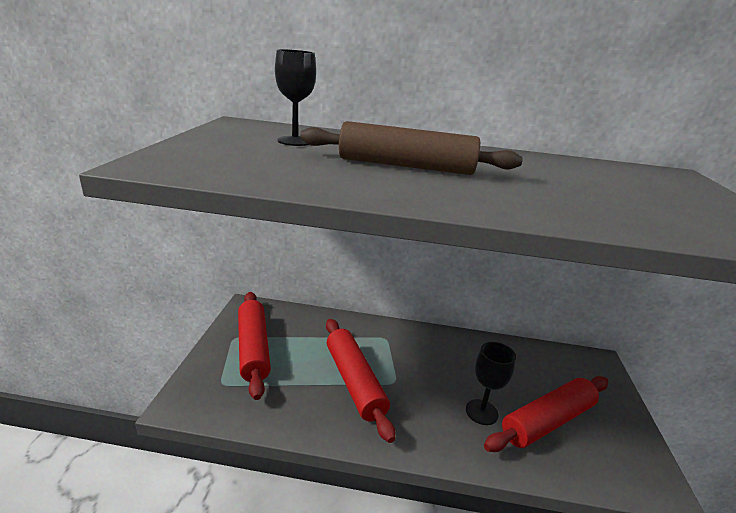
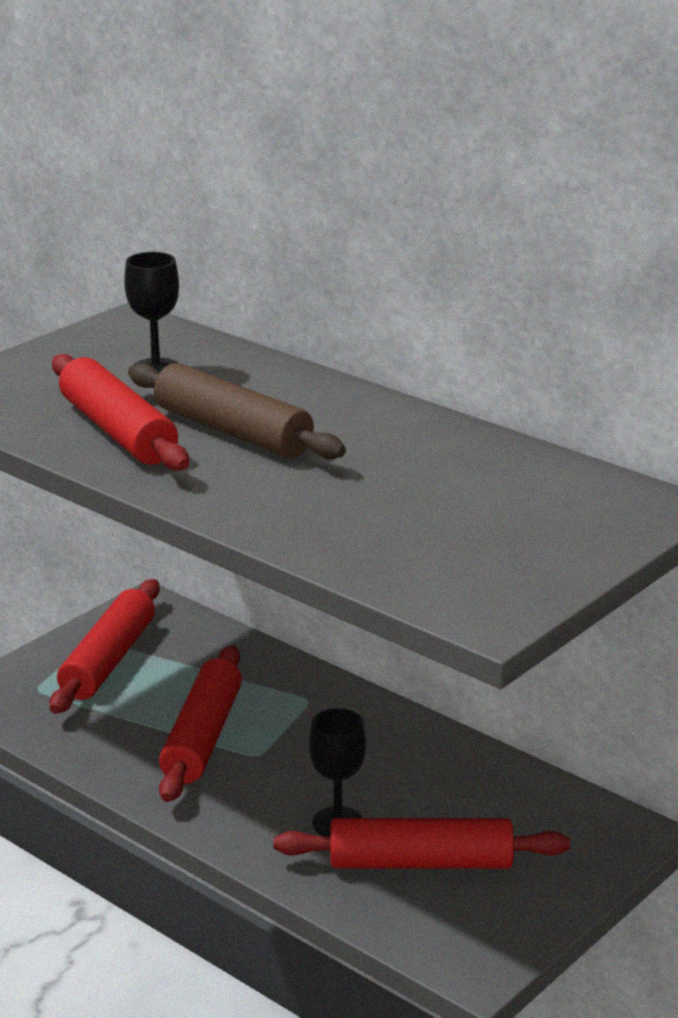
camera: 35 degrees right, 0 degrees up
(330, 174) = (118, 431): none -> red rolling pin

